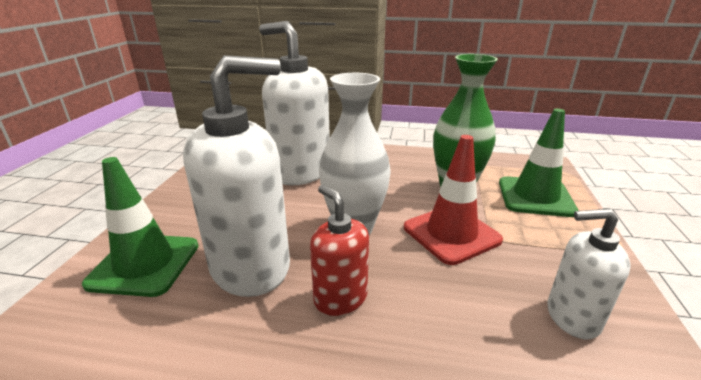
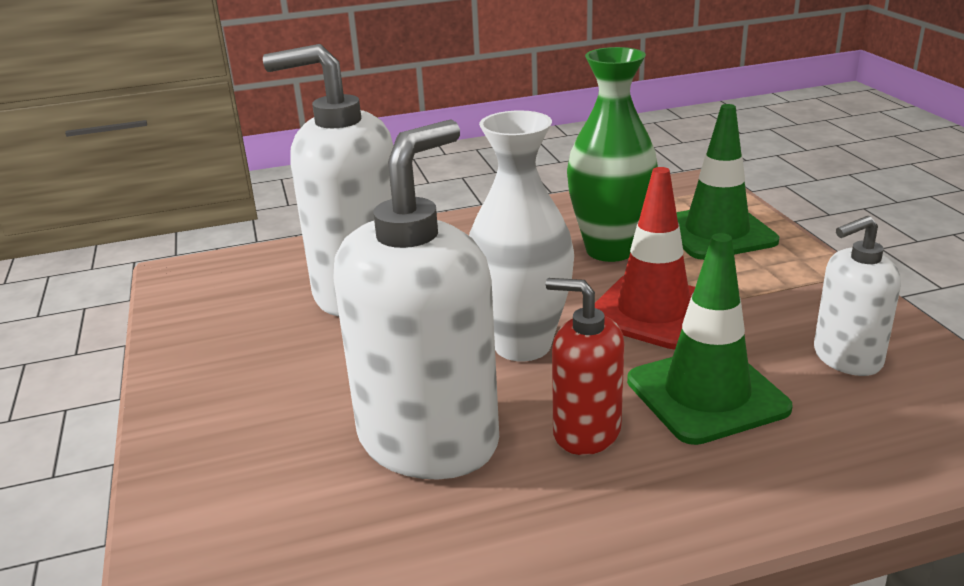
camera: 25 degrees left, 0 degrees up
(145, 264) = (260, 495): green traffic cone -> green traffic cone (706, 394)

